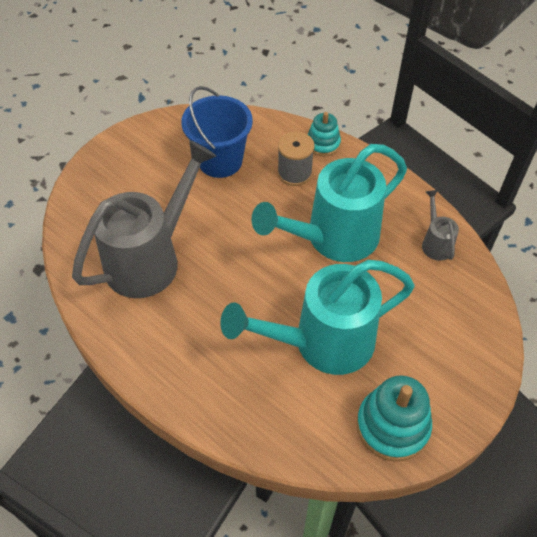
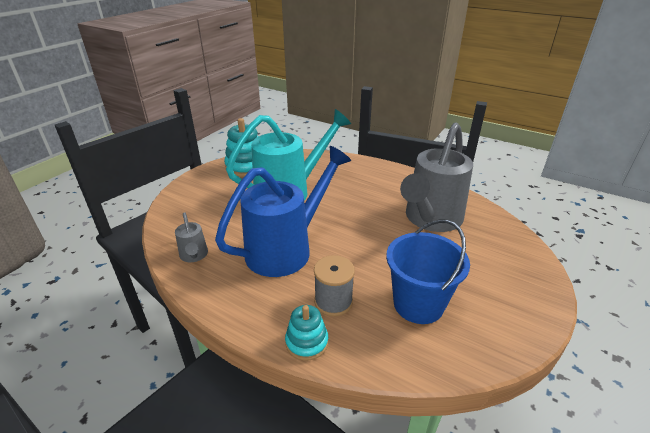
camera: 170 degrees right, 20 degrees down
(333, 238) = (286, 249): turquoise watering can -> blue watering can

